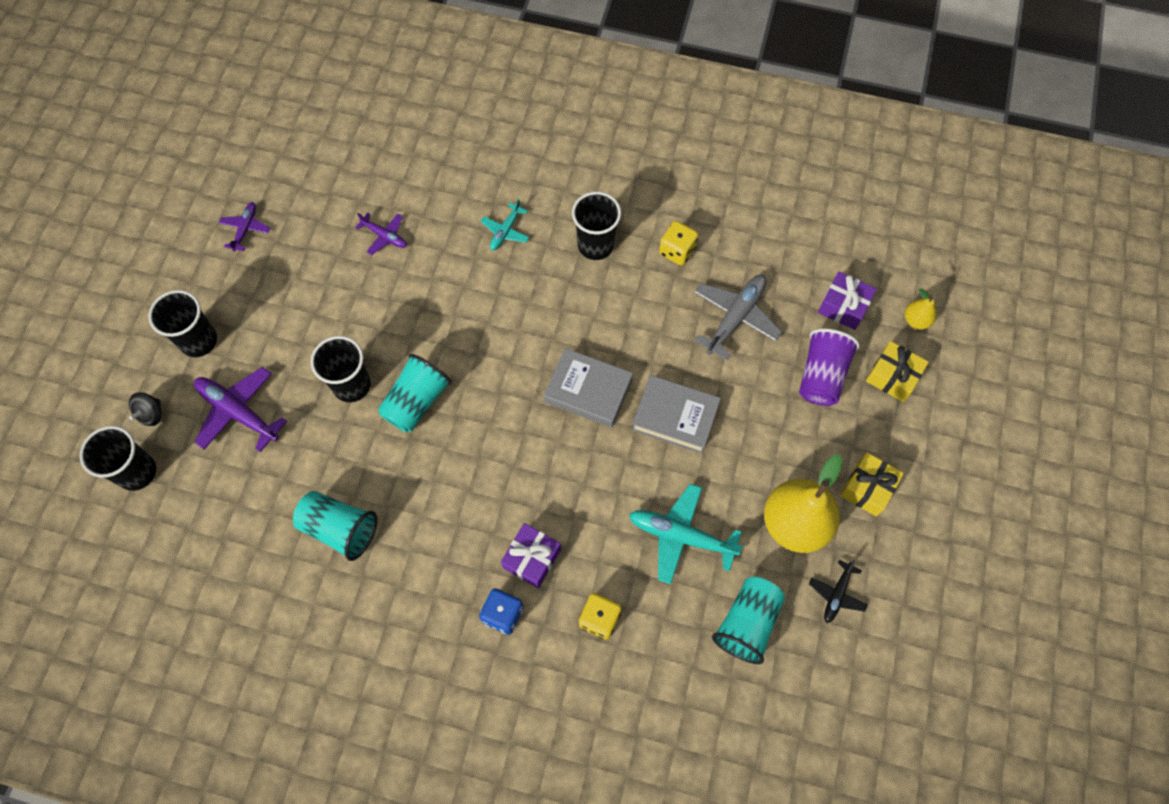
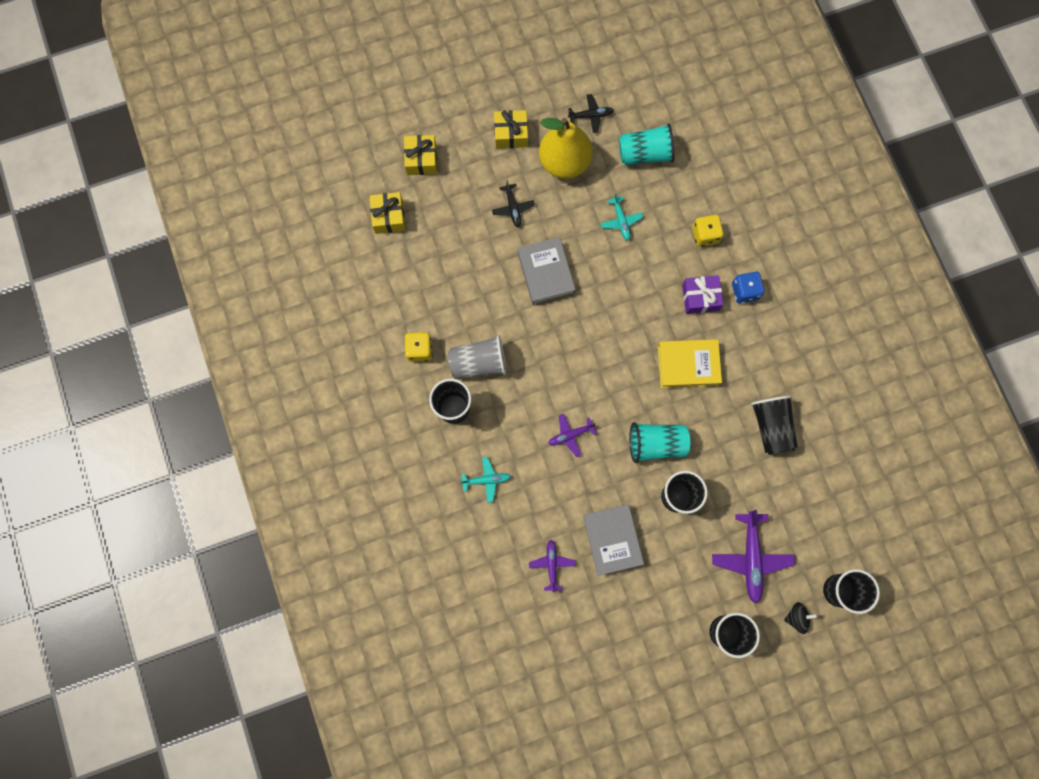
camera: 125 degrees left, 10 degrees up
(245, 229) = (619, 675): purple plane -> purple plane (570, 435)
(340, 528) = (771, 427): turquoise cup -> black cup
(469, 491) = (688, 365): none -> yellow book
(588, 391) = (567, 339): grey book -> grey book (612, 540)
(625, 294) = (478, 363): none -> grey cup
(681, 536) = (621, 221): turquoise plane -> turquoise plane, size x0.57
(735, 318) = (446, 280): grey plane -> none
(774, 432) = (513, 208): none -> black plane
(821, 376) = (451, 202): purple cup -> none
(843, 306) = (389, 217): purple gift -> yellow gift
(916, 320) = (368, 167): yellow pear -> none

